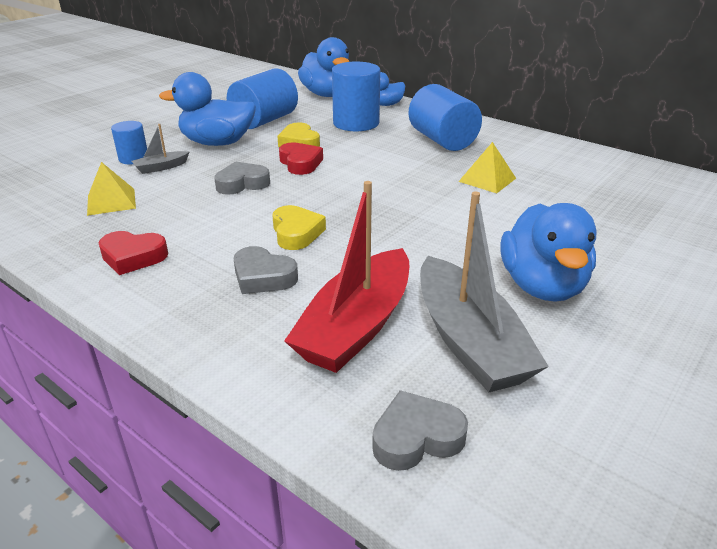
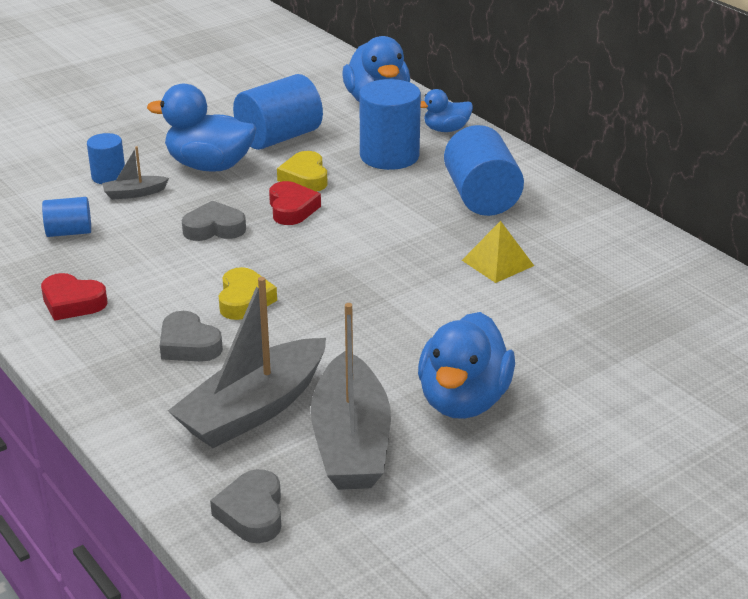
camera: 15 degrees right, 0 degrees up
(111, 201) = (69, 232): yellow pyramid -> blue cylinder
(357, 326) = (253, 409): red boat -> grey boat
(416, 437) = (252, 513): grey heart -> grey heart turned 90 degrees counterclockwise

